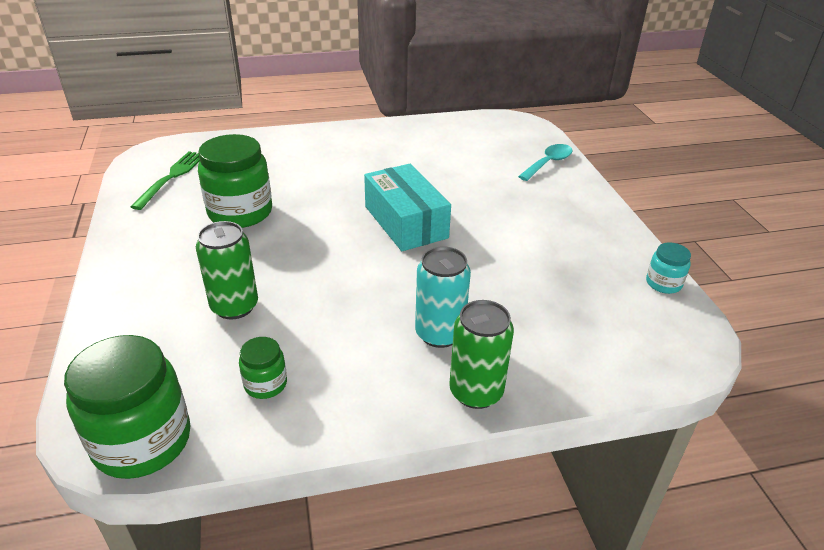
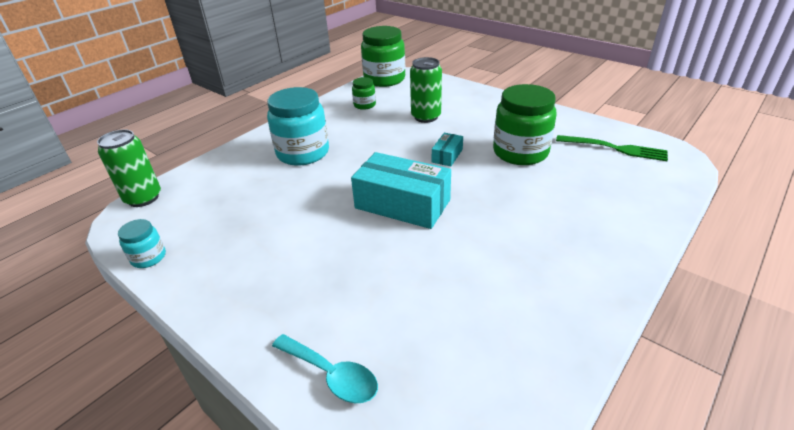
camera: 145 degrees right, 0 degrees up
(171, 177) = (614, 148): green fork -> green fork turned 45 degrees counterclockwise
(302, 243) = (447, 155): none -> turquoise box
(439, 334) = (303, 153): turquoise can -> turquoise jar
(476, 392) = (262, 141): green can -> green can (143, 198)
(548, 163) = (332, 375): turquoise spoon -> turquoise spoon turned 60 degrees counterclockwise

